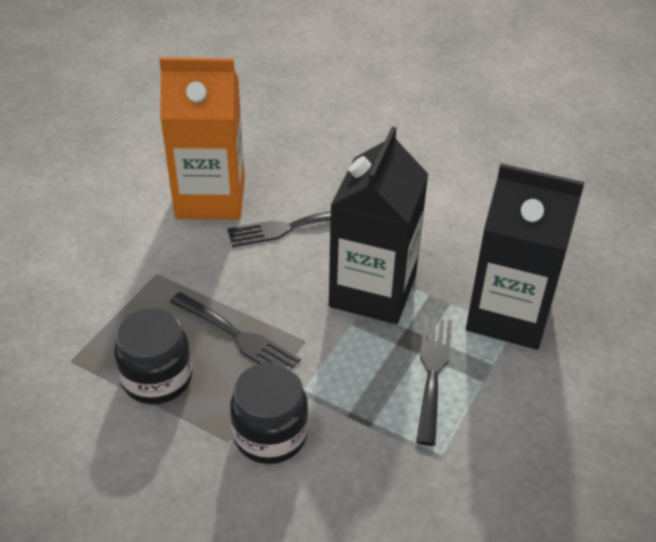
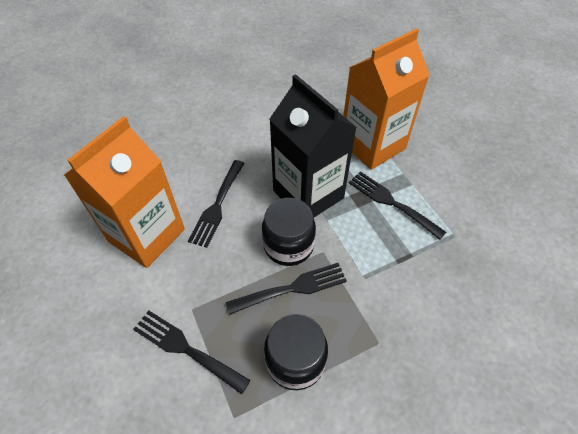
camera: 55 degrees left, 10 degrees up
(113, 291) = (186, 349): none -> black fork
(270, 435) = (389, 314): black jar -> black jar (288, 245)
(508, 314) = (372, 145): black carton -> orange carton

